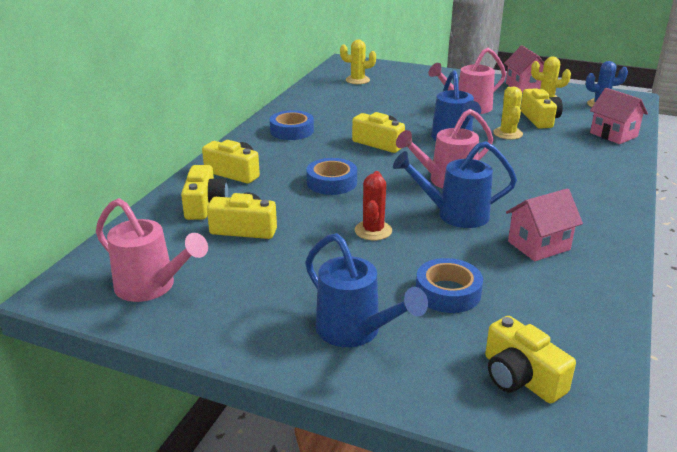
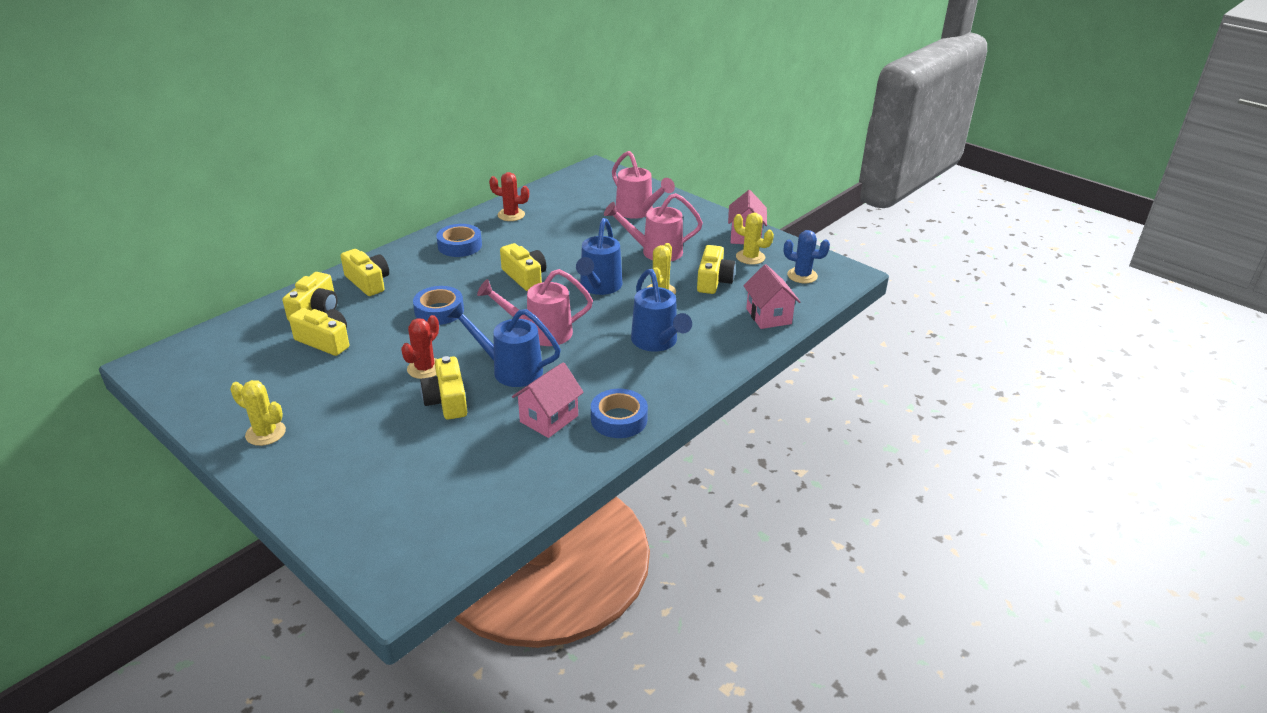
camera: 20 degrees right, 5 degrees up
(151, 287) = (212, 377): pink watering can -> pink watering can (638, 212)
(312, 102) = (511, 215): none -> red cactus
(355, 331) = (320, 455): blue watering can -> blue watering can (657, 342)
(357, 80) = (582, 195): yellow cactus -> yellow cactus (265, 433)
(448, 292) = (424, 441): blue tape -> blue tape (619, 419)
(520, 377) = (402, 527): yellow camera -> yellow camera (447, 401)
(538, 245) = (549, 419): pink house -> pink house turned 45 degrees counterclockwise

